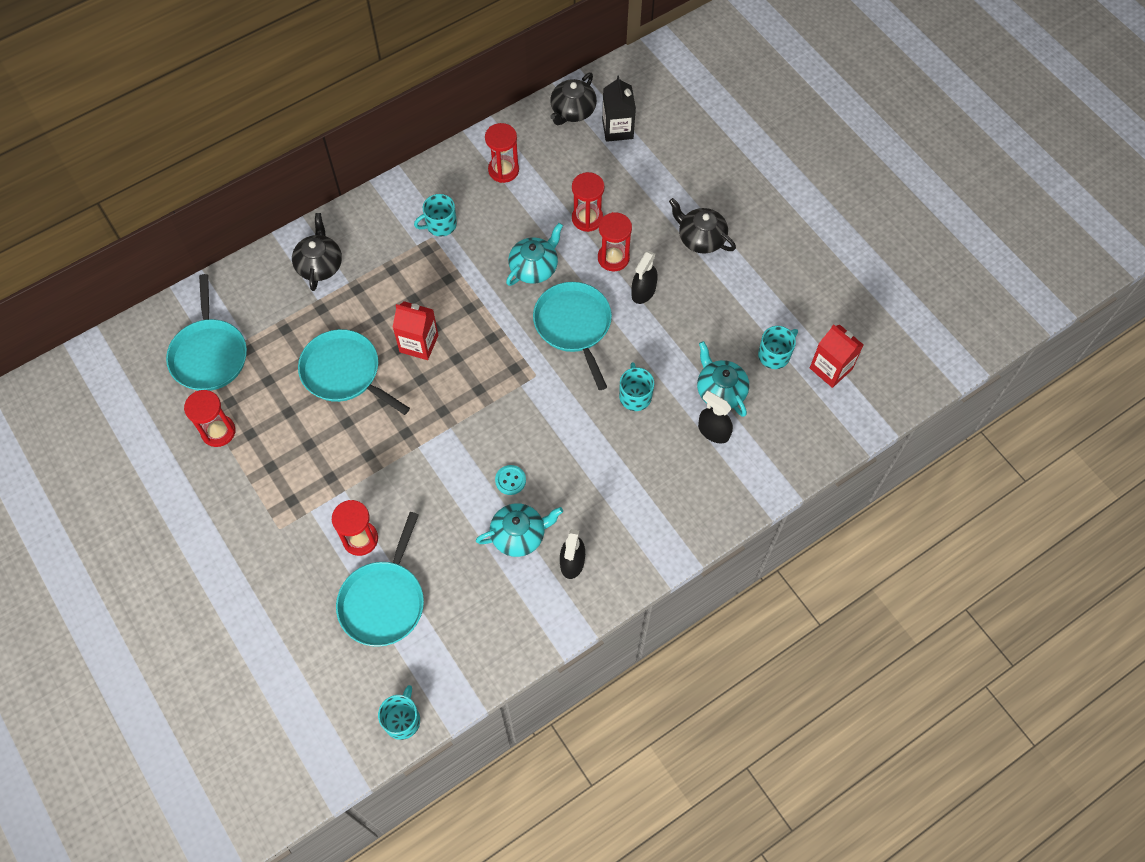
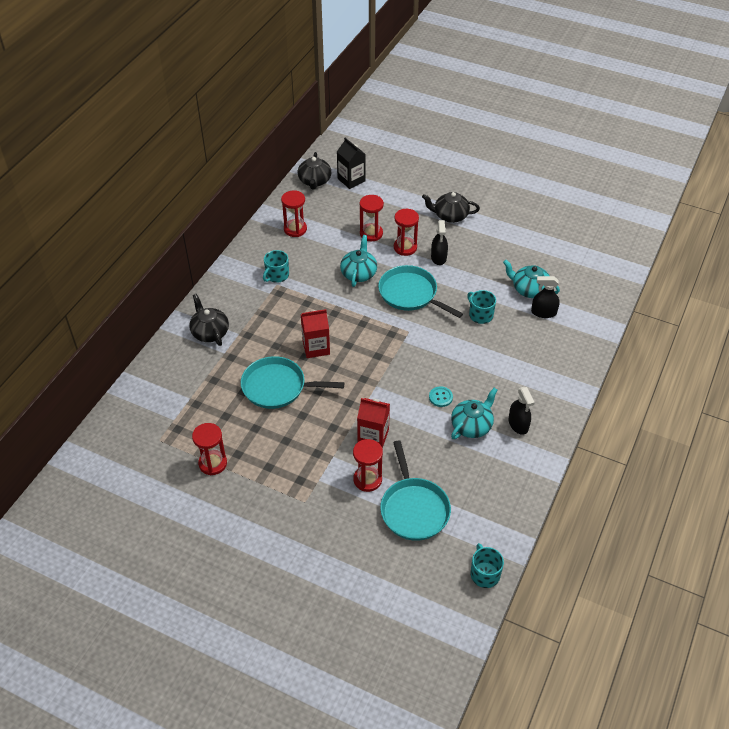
camera: 30 degrees left, 15 degrees down
(209, 354) = (169, 419): turquoise pan -> none
(774, 355) = (545, 257): turquoise mug -> none
(830, 368) = (583, 250): red carton -> red carton (373, 436)

